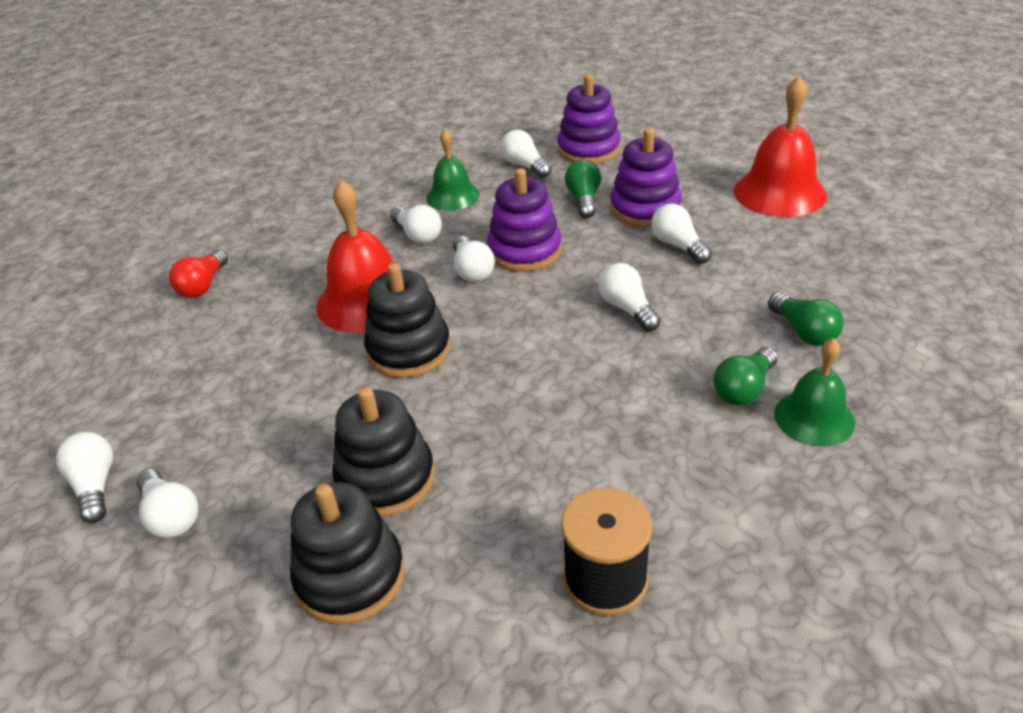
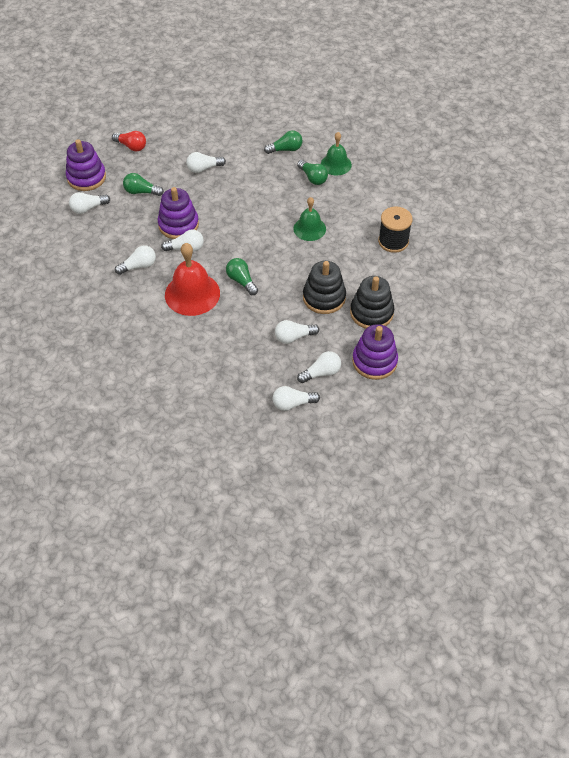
camera: 80 degrees left, 15 degrees up
(203, 285) = (141, 367): red light bulb -> red light bulb (131, 146)
(409, 350) = (241, 281): black stacking toy -> green light bulb
(452, 196) = (104, 245): green bell -> green bell (309, 228)
(627, 309) = (245, 198): white light bulb -> white light bulb (294, 337)
(645, 209) = (164, 171): purple stacking toy -> purple stacking toy (374, 361)
(779, 192) = (177, 120): red bell -> none

